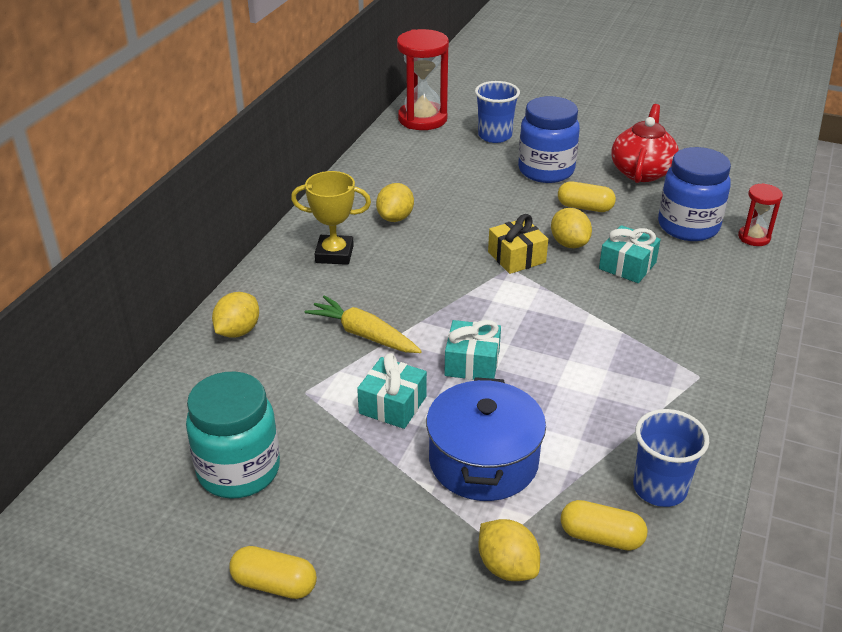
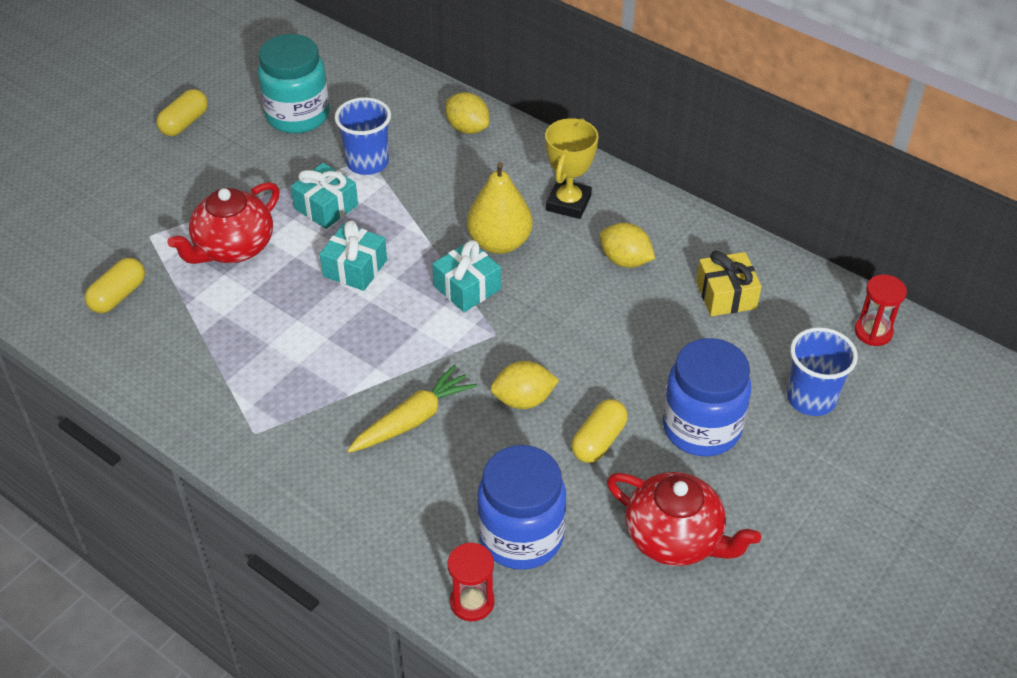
camera: 105 degrees right, 10 degrees up
(364, 334) = (428, 204): yellow carrot -> yellow carrot (413, 419)
(400, 283) = (499, 242): none -> yellow pear
(422, 119) = (873, 332): red hourglass -> red hourglass, size x0.53
(483, 461) = (233, 248): blue pot -> red teapot
(507, 567) = (126, 236): yellow lemon -> none
(516, 257) = (512, 345): yellow gift -> yellow gift (726, 295)
(627, 266) = (460, 440): turquoise gift -> turquoise gift (467, 288)
(659, 488) = (141, 348): blue cup -> blue cup (367, 163)

